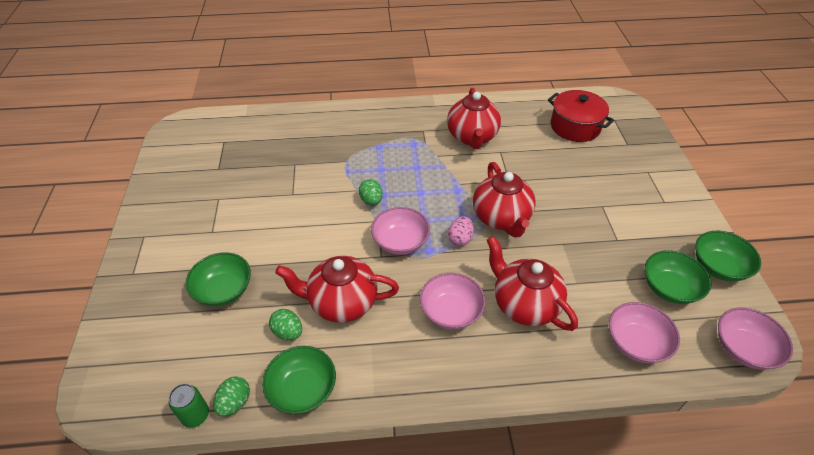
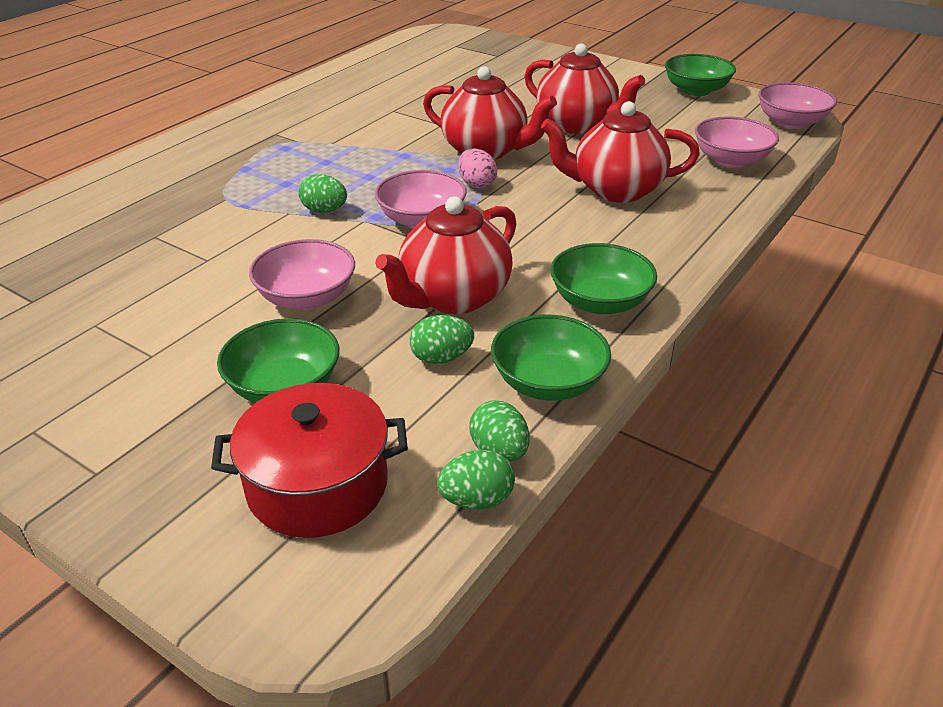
camera: 50 degrees left, 10 degrees down
(195, 415) = (477, 500): green can -> green egg
(451, 312) = (568, 233): pink bowl -> pink bowl (307, 297)
(472, 137) = (342, 114): red teapot -> red teapot (577, 125)
(575, 127) = (431, 64): red pot -> red pot (318, 485)
(669, 288) = (690, 119): green bowl -> green bowl (600, 302)

